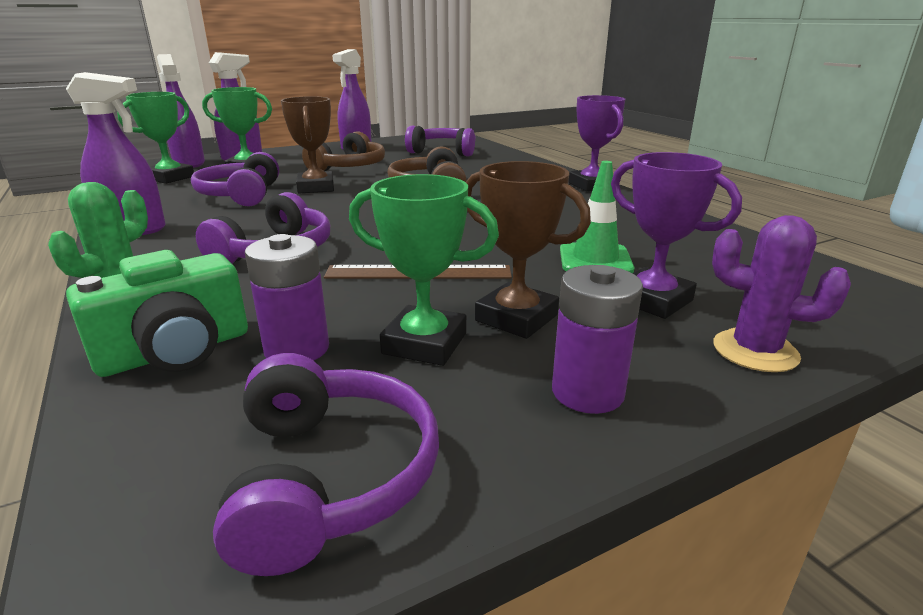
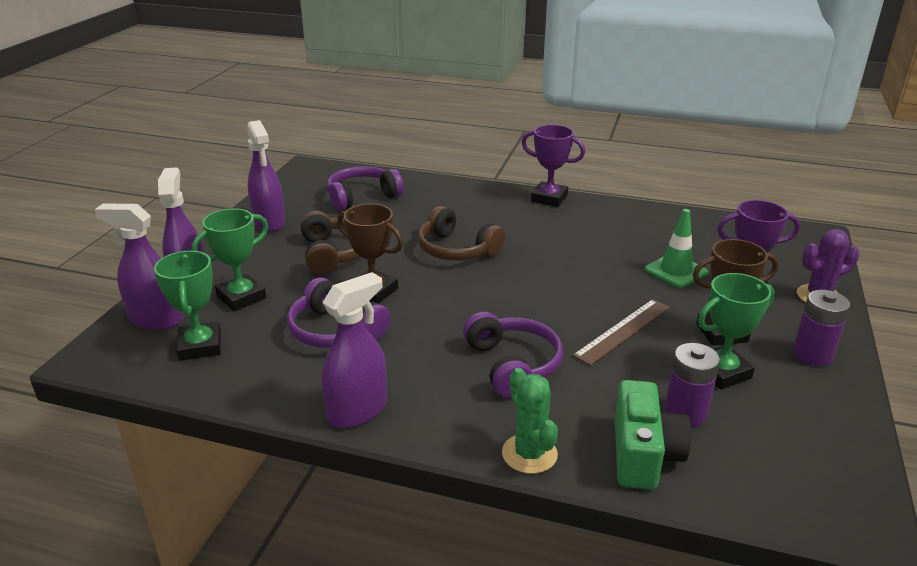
camera: 45 degrees left, 5 degrees up
(329, 477) = (819, 448): purple headphones -> none

